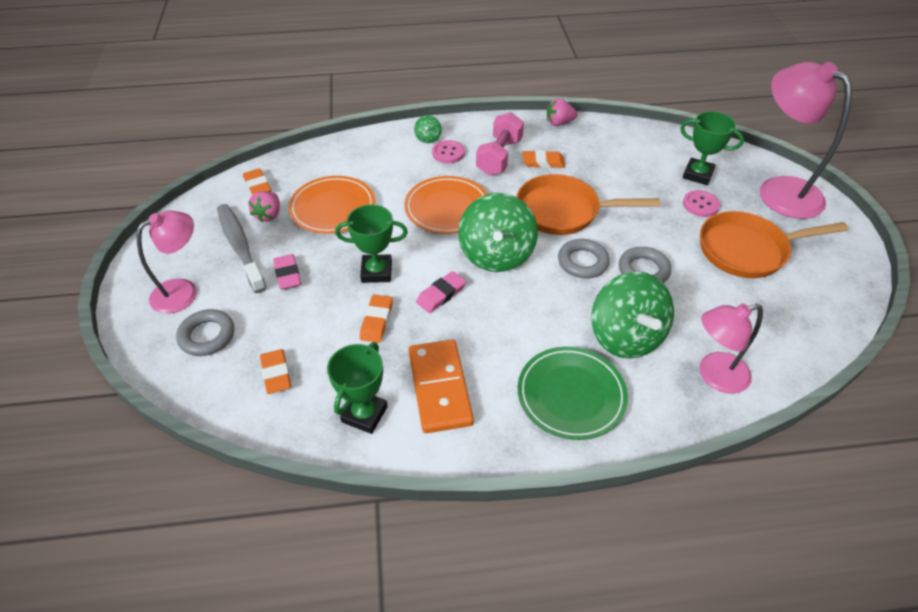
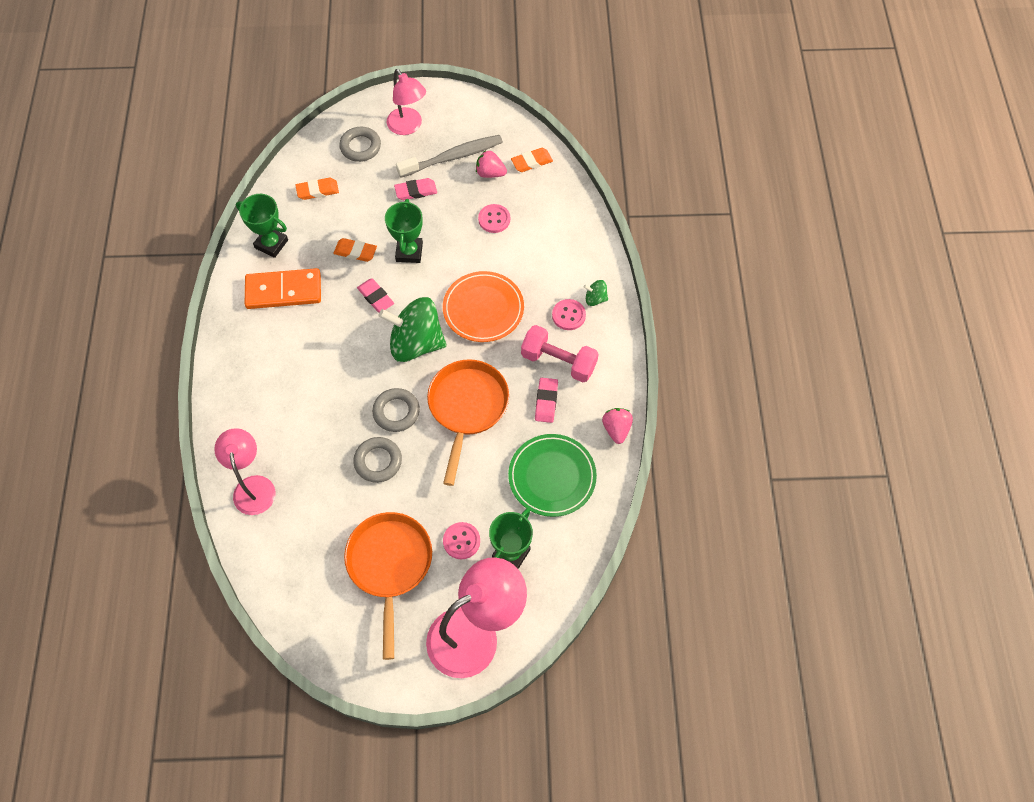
camera: 95 degrees right, 15 degrees up
(333, 208) = (494, 219): orange plate -> pink button
(543, 162) = (546, 401): orange eraser -> pink eraser
(571, 395) = (258, 377): green plate -> green plate (552, 476)
(625, 336) = (306, 428): green spinning top -> none

